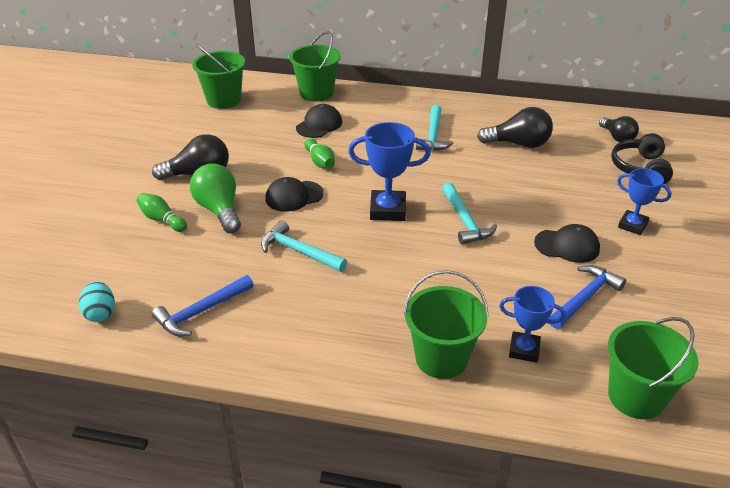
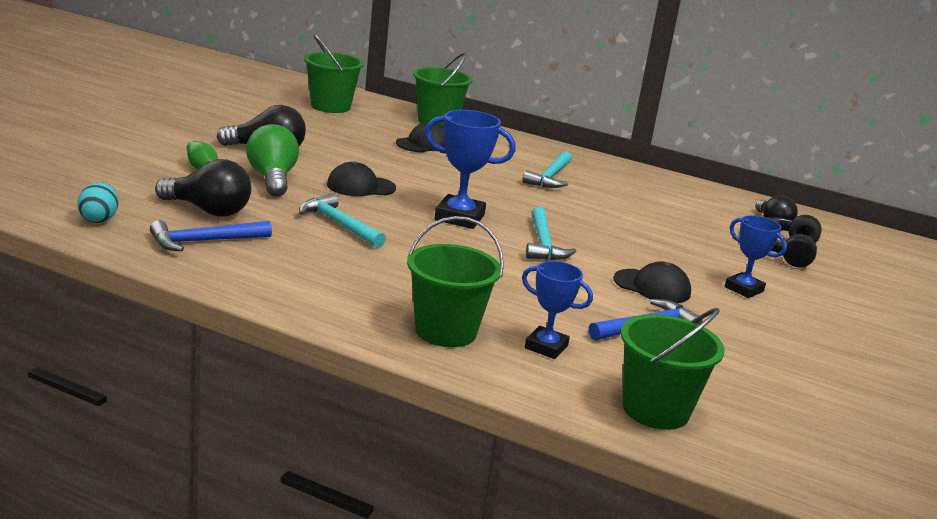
camera: 10 degrees right, 15 degrees down
(320, 161) = (407, 169): green bowling pin -> none
(518, 144) = (647, 203): black light bulb -> black light bulb (208, 210)

